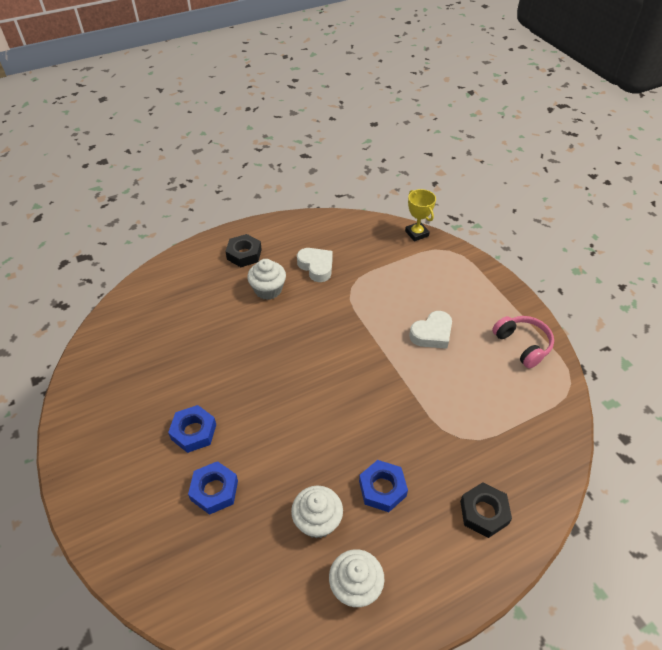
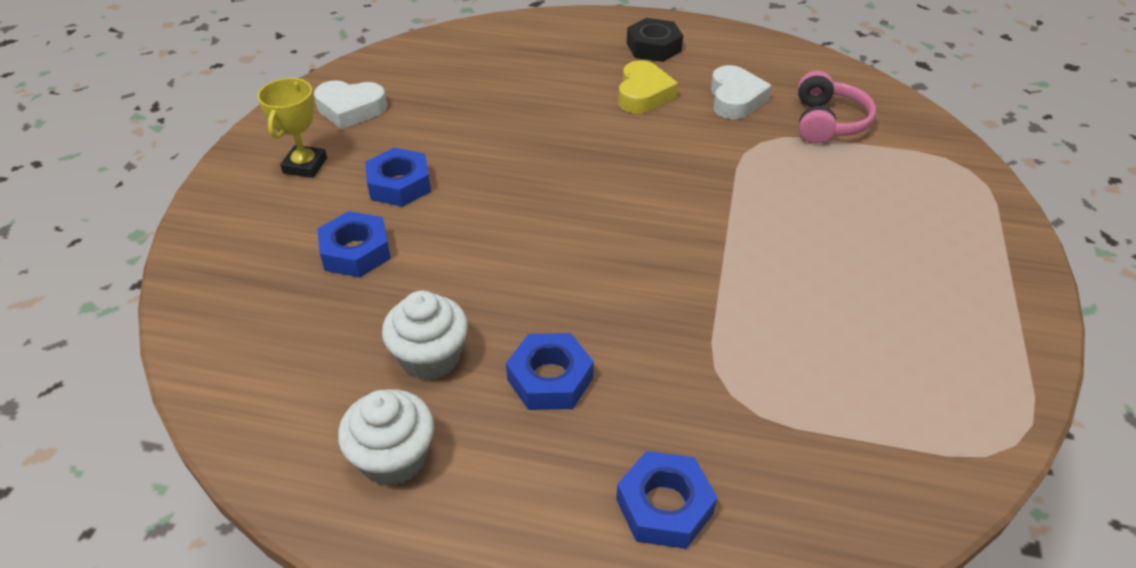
camera: 40 degrees right, 5 degrees down
(268, 290) = (643, 94): white cupcake -> yellow heart
(416, 233) = (934, 127): yellow trophy -> yellow trophy (305, 165)
(432, 334) = (826, 251): white heart -> white heart (350, 109)
(484, 512) = (664, 506): black nut -> blue nut
(522, 345) = (974, 344): pink headphones -> pink headphones (827, 122)

